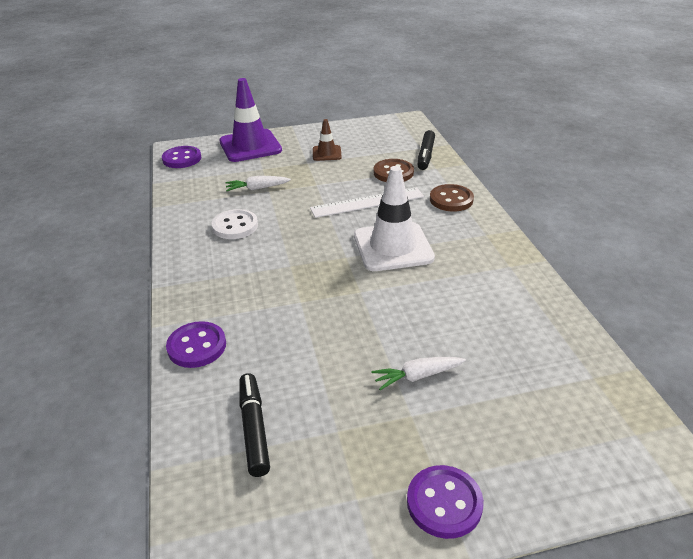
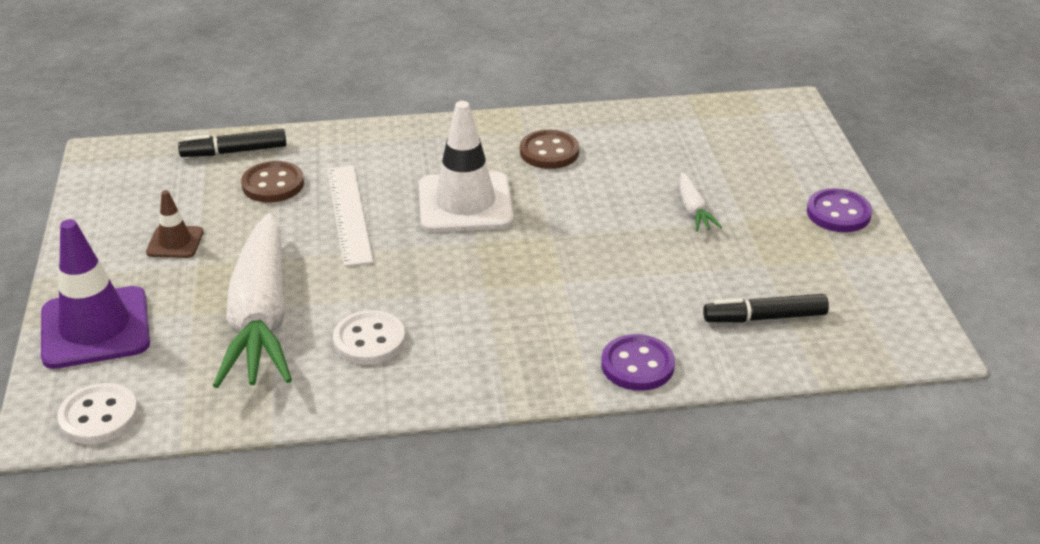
camera: 85 degrees left, 0 degrees up
(182, 159) = (98, 416): purple button -> white button
(257, 188) = (261, 318): white carrot -> white carrot, size x2.44
(425, 155) = (234, 151): black marker -> black marker turned 150 degrees clockwise
(451, 200) = (368, 147): brown button -> brown button (549, 152)

